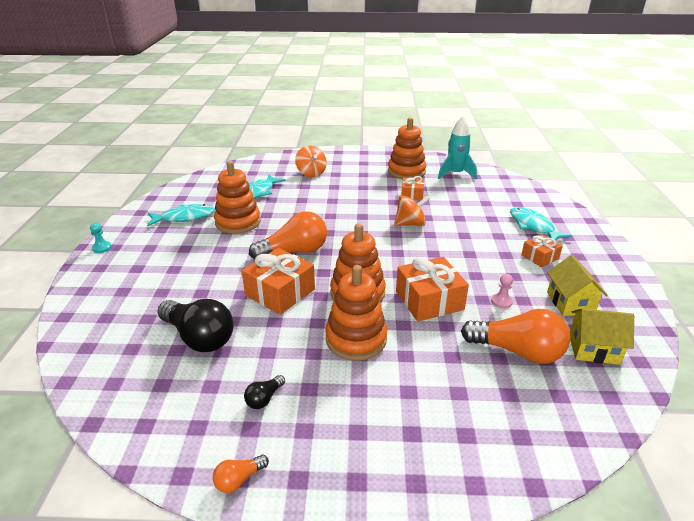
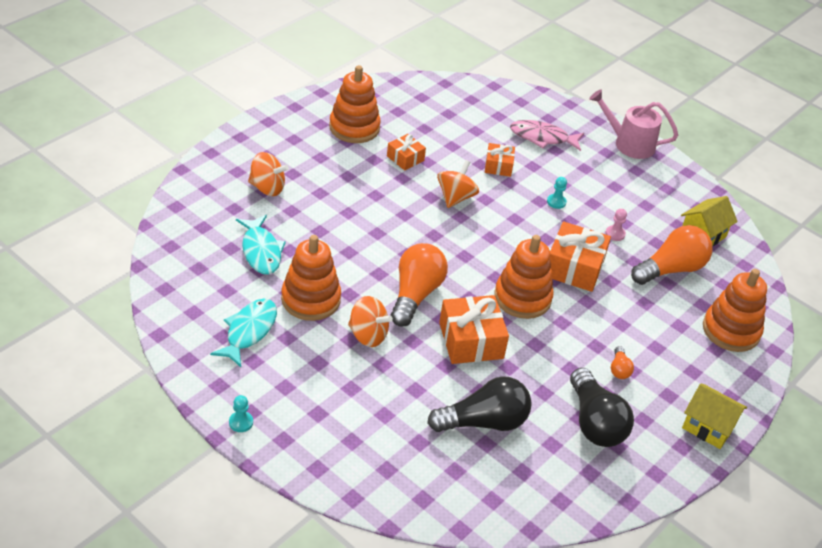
camera: 55 degrees left, 10 degrees up
(231, 253) = (368, 335): none -> orange spinning top
(239, 479) = (658, 474): orange light bulb -> orange light bulb (619, 369)
(264, 398) = (595, 422): black light bulb -> black light bulb, size x2.23
(356, 339) = (578, 336): orange stacking toy -> orange stacking toy (731, 330)
(455, 174) = (401, 104): turquoise rocket -> none
(482, 260) = (556, 202): none -> turquoise pawn
(533, 226) = (542, 137): turquoise fish -> pink fish
(539, 257) = (585, 171): orange gift -> orange gift (498, 166)
(570, 303) = (651, 204): yellow house -> yellow house (708, 427)
(611, 261) = (629, 144): none -> pink watering can

